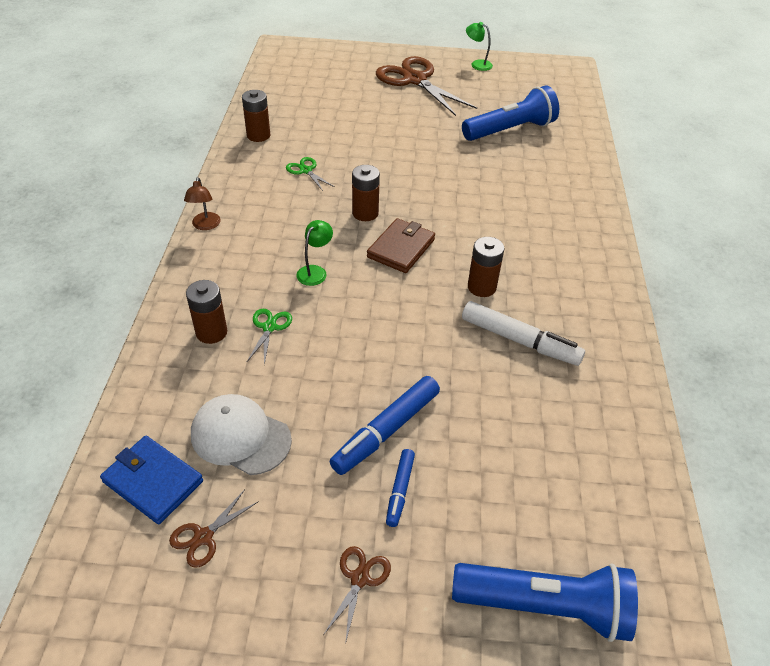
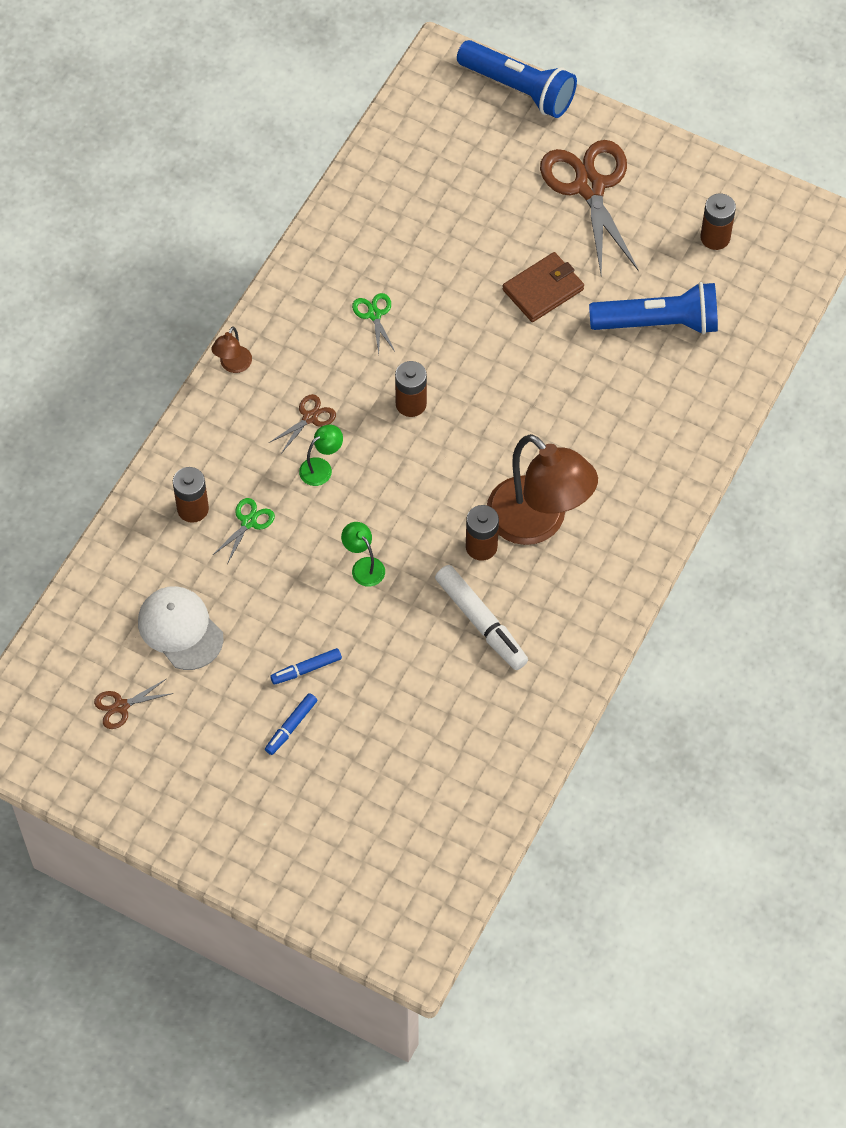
camera: 25 degrees right, 15 degrees up
(153, 481) = (96, 644): blue wallet -> none
(258, 135) = (343, 235): brown battery -> brown battery (715, 237)
(360, 578) = (226, 783): brown scissors -> brown scissors (310, 417)
(386, 431) = (306, 669): blue marker -> blue marker, size x0.56
(401, 248) = (425, 467): brown wallet -> brown wallet (543, 289)
(477, 64) = (694, 179): green lamp -> green lamp (364, 566)
(514, 259) = (538, 523): none -> brown lamp
(544, 606) = (354, 857): blue flashlight -> blue flashlight (518, 89)

